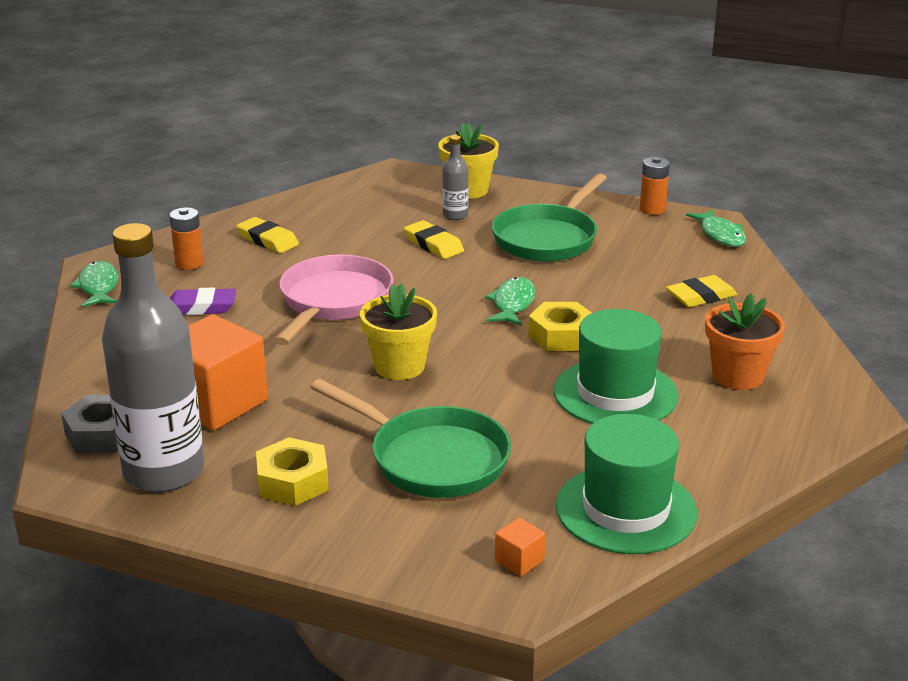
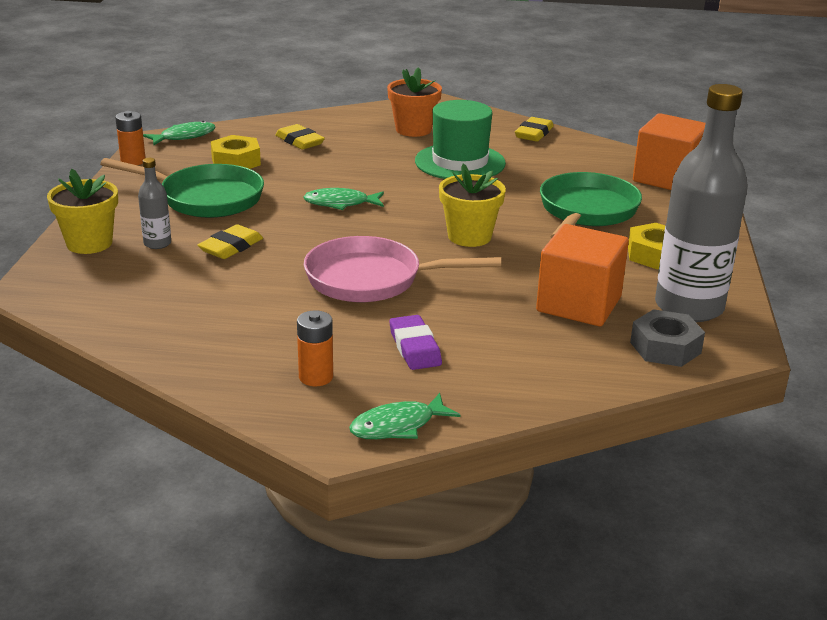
camera: 105 degrees left, 0 degrees up
(267, 240) = (241, 338): yellow eraser -> yellow eraser (534, 133)
(519, 561) = (667, 178): orange cube -> orange cube, size x2.44
(561, 336) = (386, 183): yellow nut -> yellow nut (236, 161)
(626, 509) = (591, 154): green hat -> none

